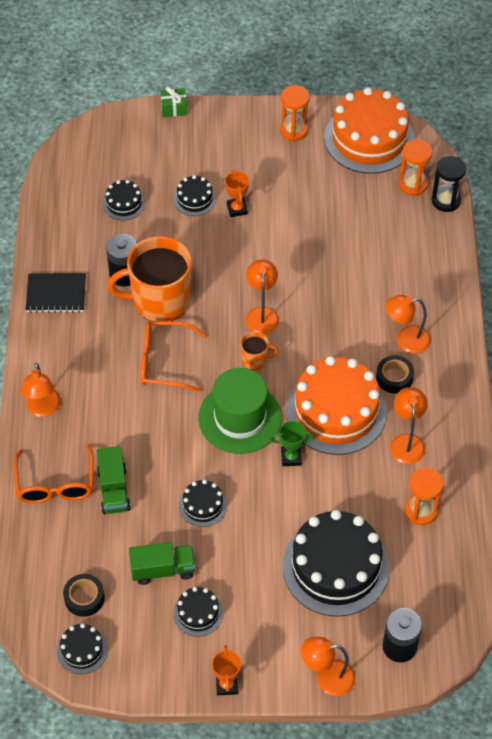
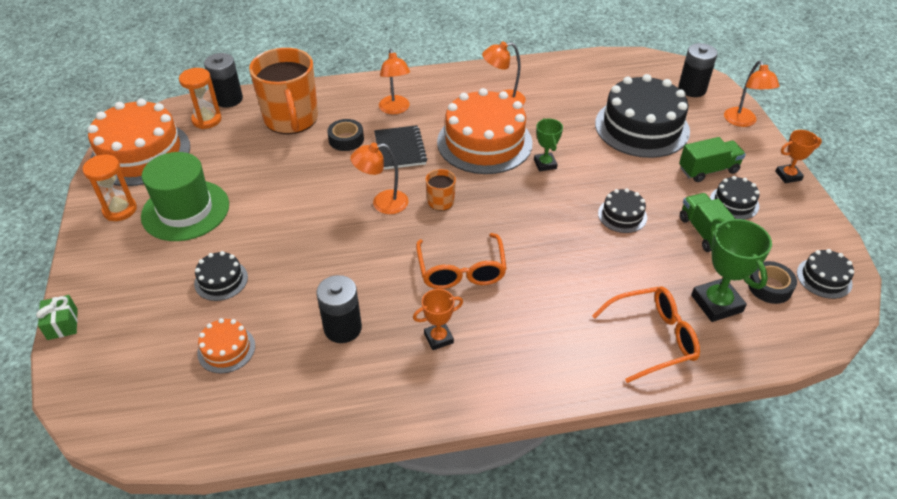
camera: 100 degrees left, 10 degrees down
(43, 409) = (559, 371): orange lamp -> none
(56, 294) = (383, 394): black notebook -> black notebook (400, 149)
(77, 546) = (716, 303): none -> green trophy
(114, 490) = (636, 285): green truck -> green truck (708, 170)
(124, 203) = (226, 349): black cake -> orange cake
(160, 301) = (378, 288): orange mug -> orange mug (291, 119)
(237, 209) = (237, 241): orange trophy -> orange trophy (438, 338)
(240, 418) = (513, 203): green hat -> green hat (185, 210)
(394, 377) = (438, 112): black tape -> black tape (346, 139)
(421, 511) = (566, 88): orange hourglass -> none
(446, 201) = (228, 99): black hourglass -> black battery

